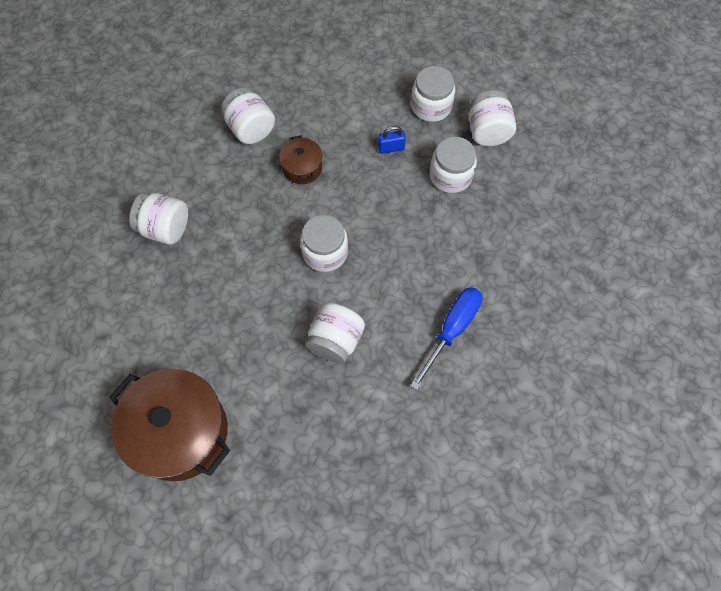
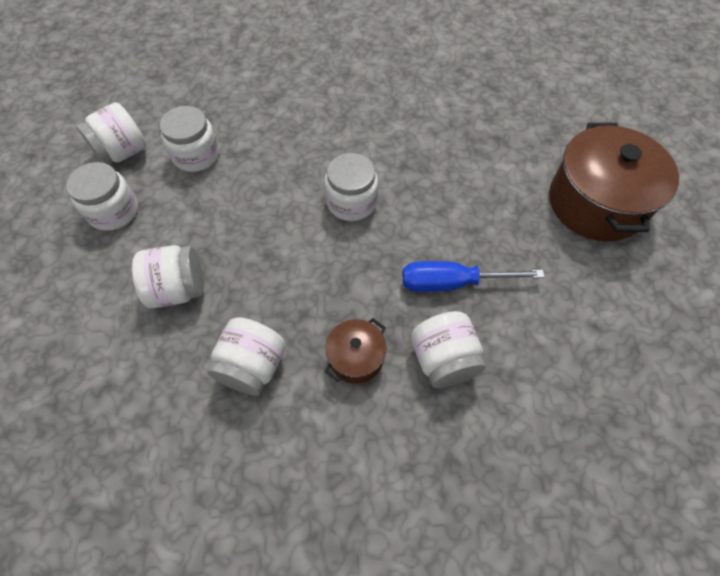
camera: 125 degrees left, 5 degrees down
(302, 168) = (270, 278): brown pot -> brown pot (356, 357)
(335, 341) = (424, 149): white jar -> white jar (178, 289)
(391, 148) = (192, 216): blue padlock -> none
(452, 330) = (349, 87): blue screwdriver -> blue screwdriver (452, 283)

